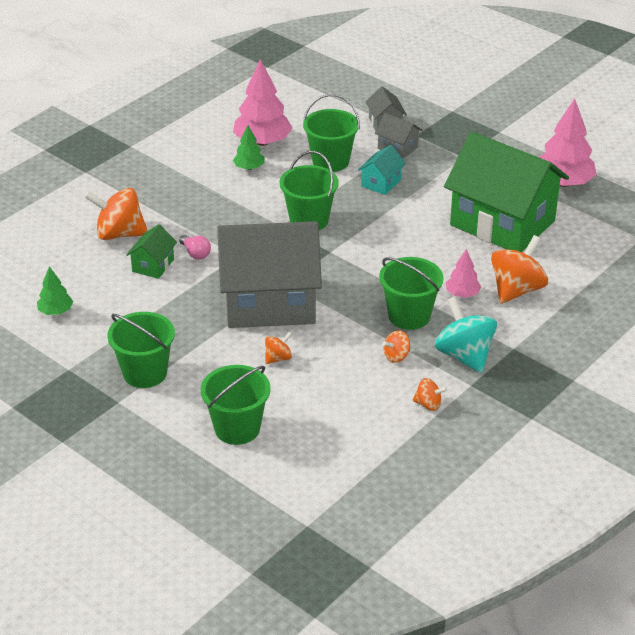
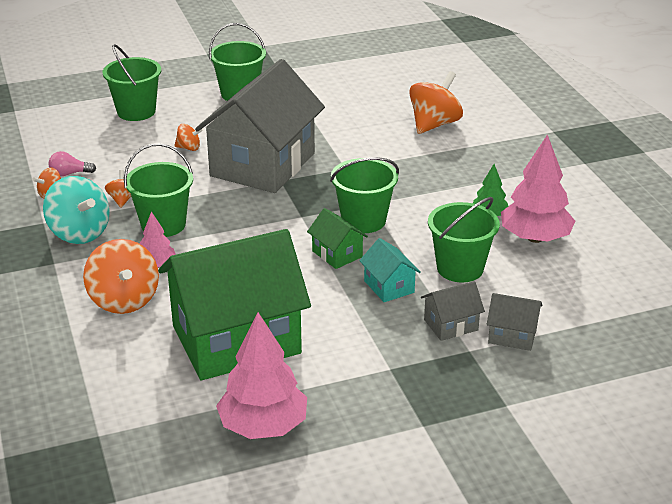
camera: 120 degrees right, 5 degrees down
(55, 311) = (353, 78): green tree -> none
(153, 265) = (372, 128): green house -> green house (337, 254)
(195, 253) = (369, 150): pink light bulb -> pink light bulb (69, 174)
(278, 358) = (189, 148): orange spinning top -> orange spinning top turned 75 degrees counterclockwise
(464, 355) = (79, 233): turquoise spinning top -> turquoise spinning top turned 45 degrees clockwise

